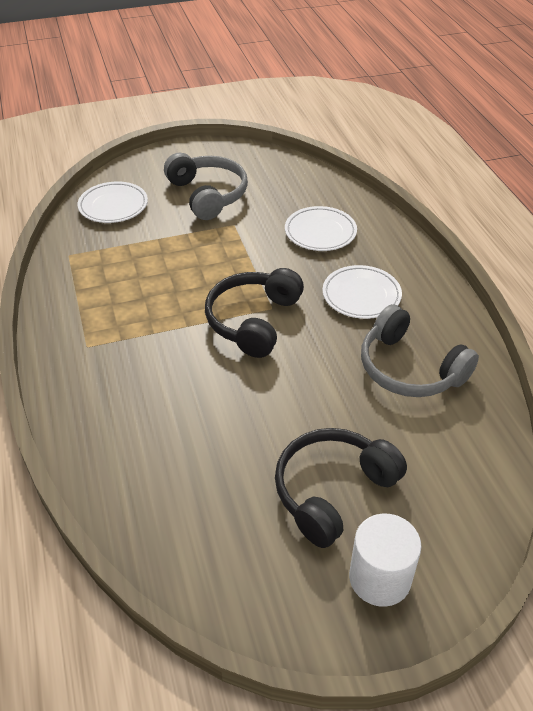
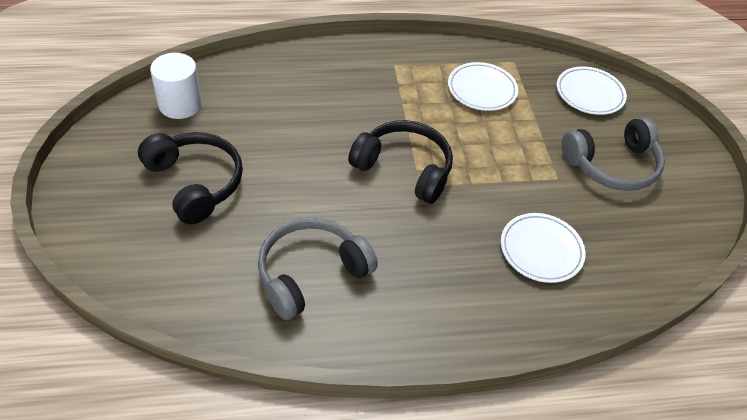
camera: 95 degrees right, 5 degrees up
(361, 295) = (427, 261): white plate -> white plate (481, 90)
(380, 578) = (108, 192): white cylinder -> white cylinder (180, 104)

